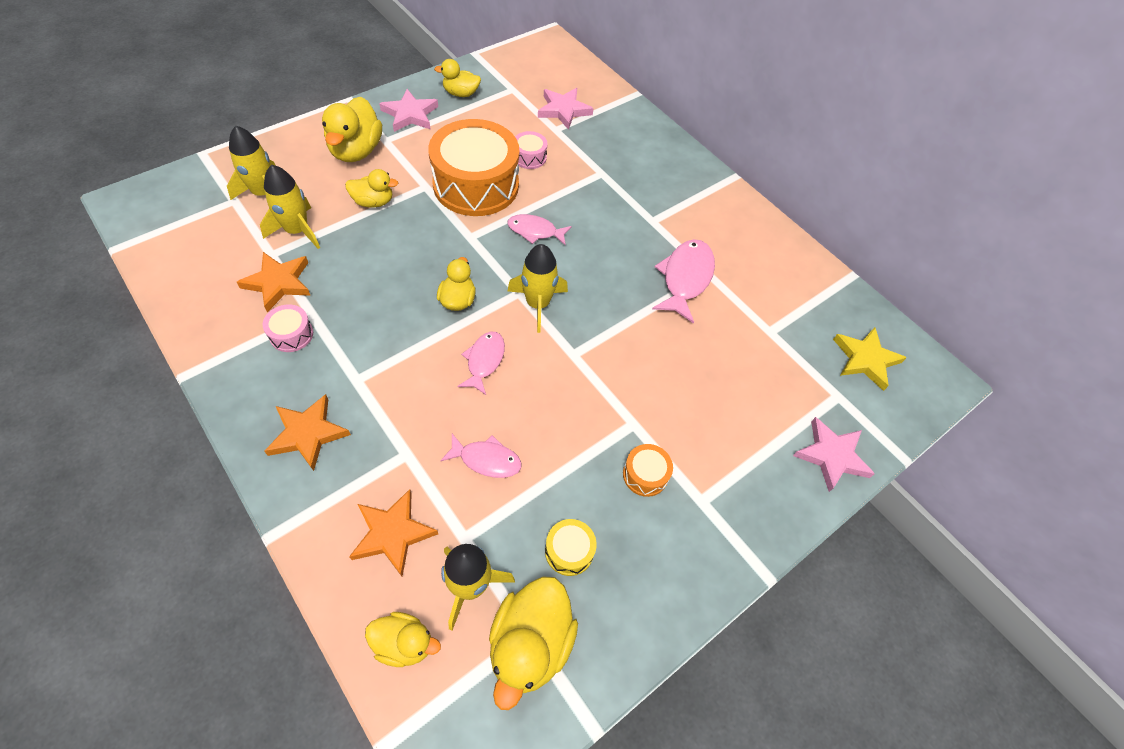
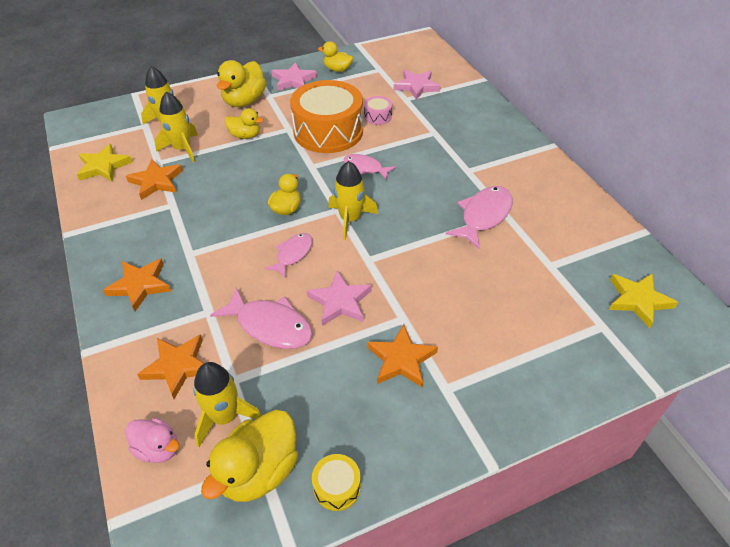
camera: 20 degrees right, 10 degrees down
(198, 269) = (103, 166): none -> yellow star
(291, 334) = (153, 217): pink drum -> none
(404, 643) = (158, 448): yellow duck -> pink duck
(486, 460) = (270, 326): pink fish -> pink fish, size x1.58
(569, 551) = (316, 406): yellow drum -> yellow drum (337, 487)
(645, 474) = (401, 359): orange drum -> orange star
(831, 456) = (582, 373): pink star -> pink star (340, 301)

